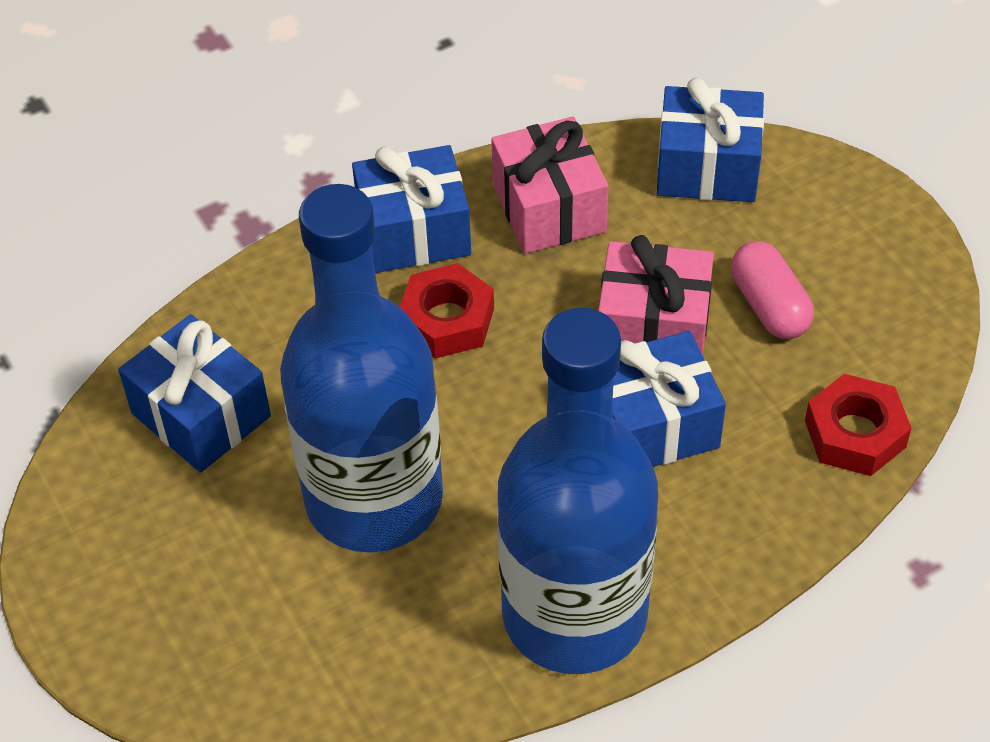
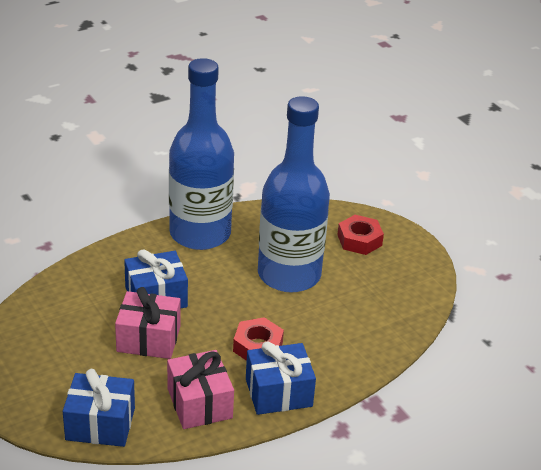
camera: 175 degrees right, 15 degrees down
(201, 415) = (377, 310): blue gift -> none
(769, 306) = (84, 347): pink capsule -> none
(855, 434) = (58, 290): red nut -> red nut (359, 240)

